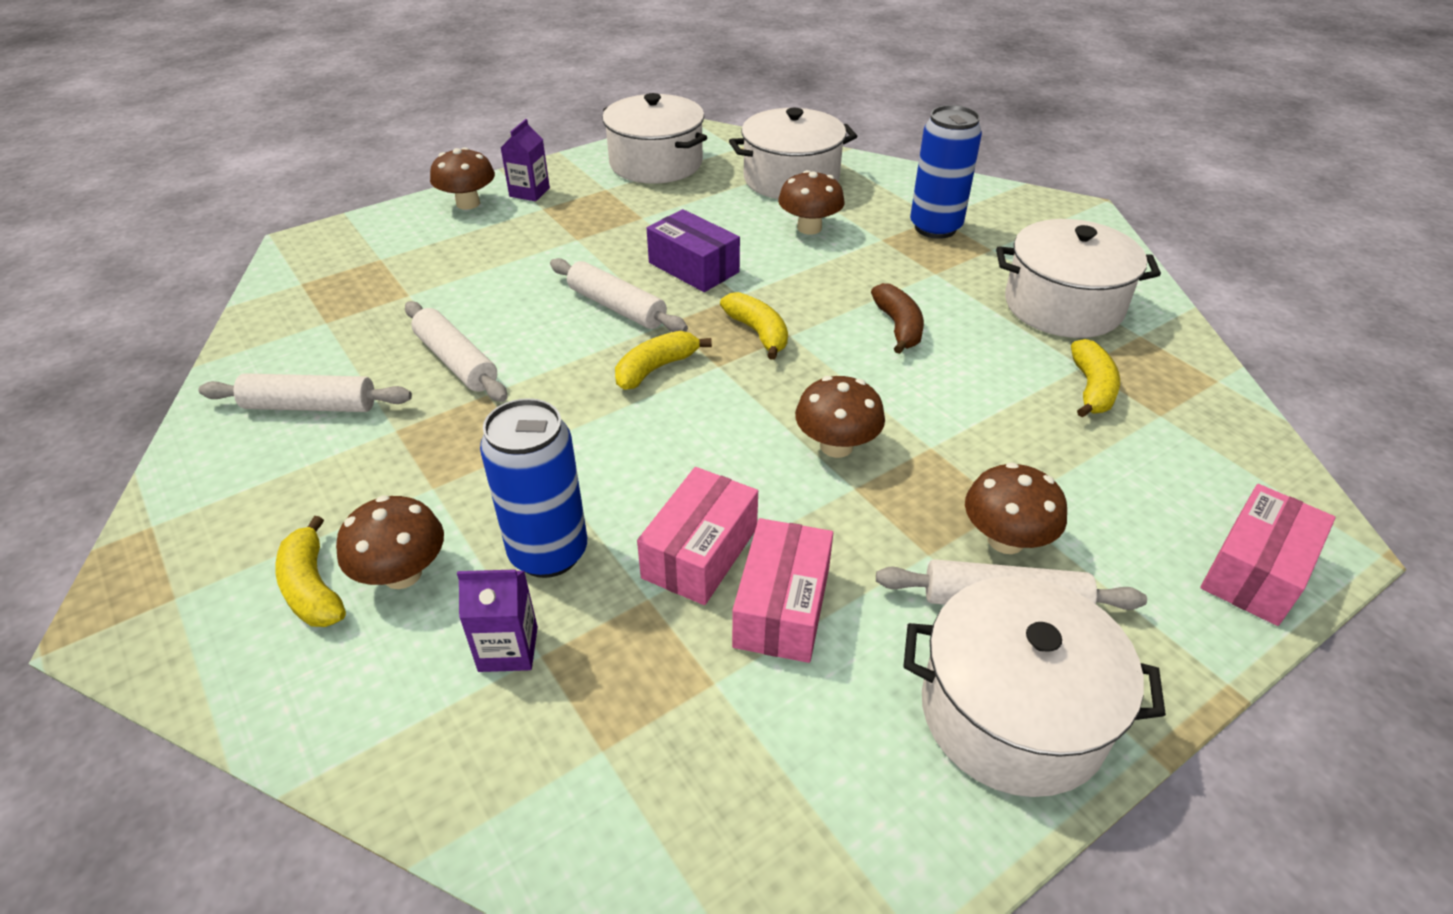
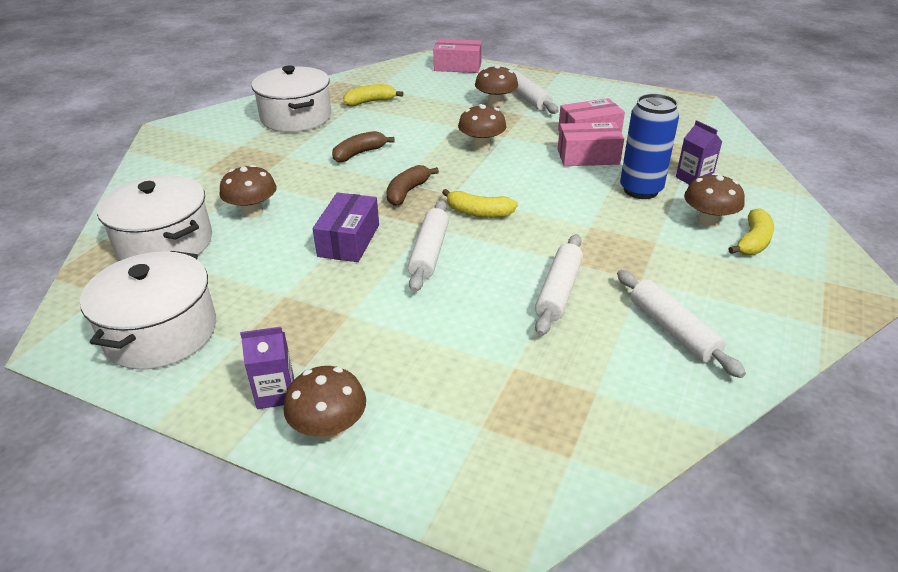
camera: 120 degrees left, 5 degrees down
(758, 333) = (407, 192): yellow banana -> brown banana
(935, 228) = (221, 167): blue can -> none
(1012, 713) = (574, 91): white pot -> none

